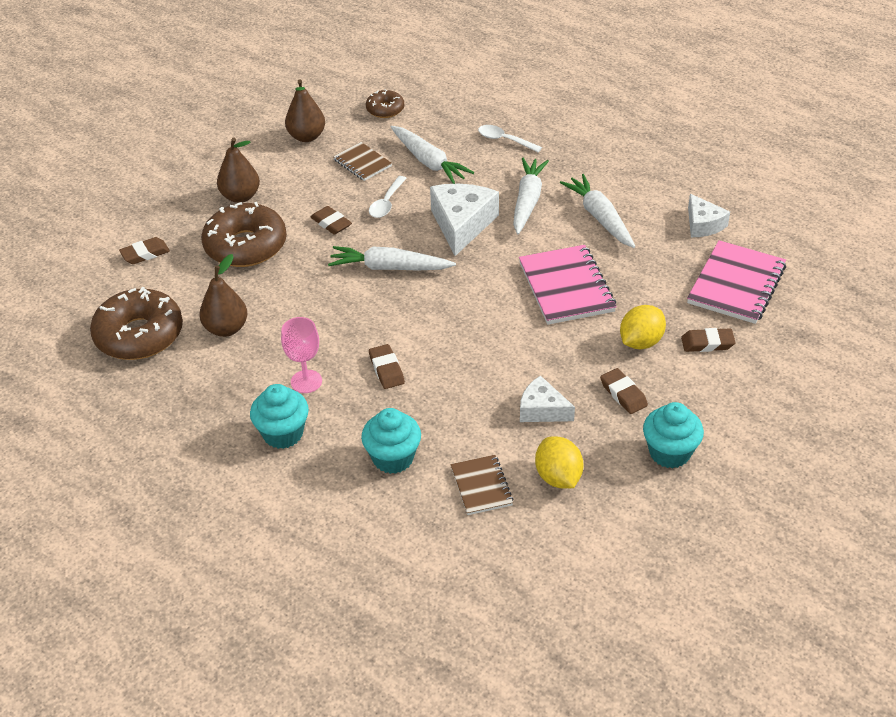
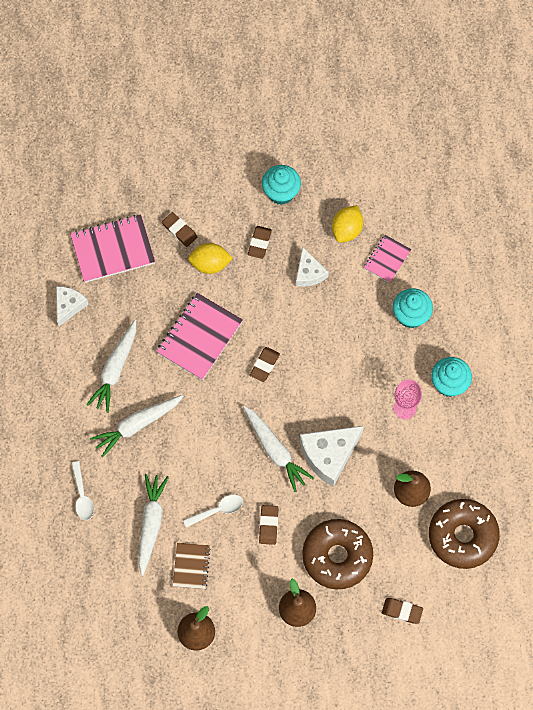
camera: 135 degrees left, 25 degrees up
(385, 109) = (117, 611): brown donut -> none
(386, 369) = (356, 375): brown eraser -> brown eraser (264, 365)
(462, 224) = (196, 445): white cheese -> white cheese (329, 455)
(481, 486) = (387, 259): brown notebook -> pink notebook

